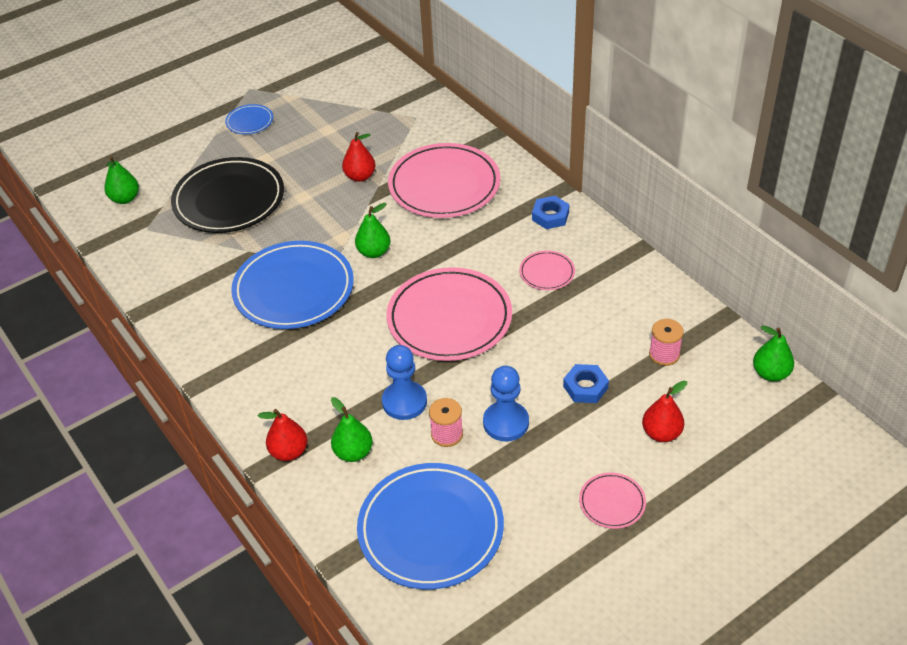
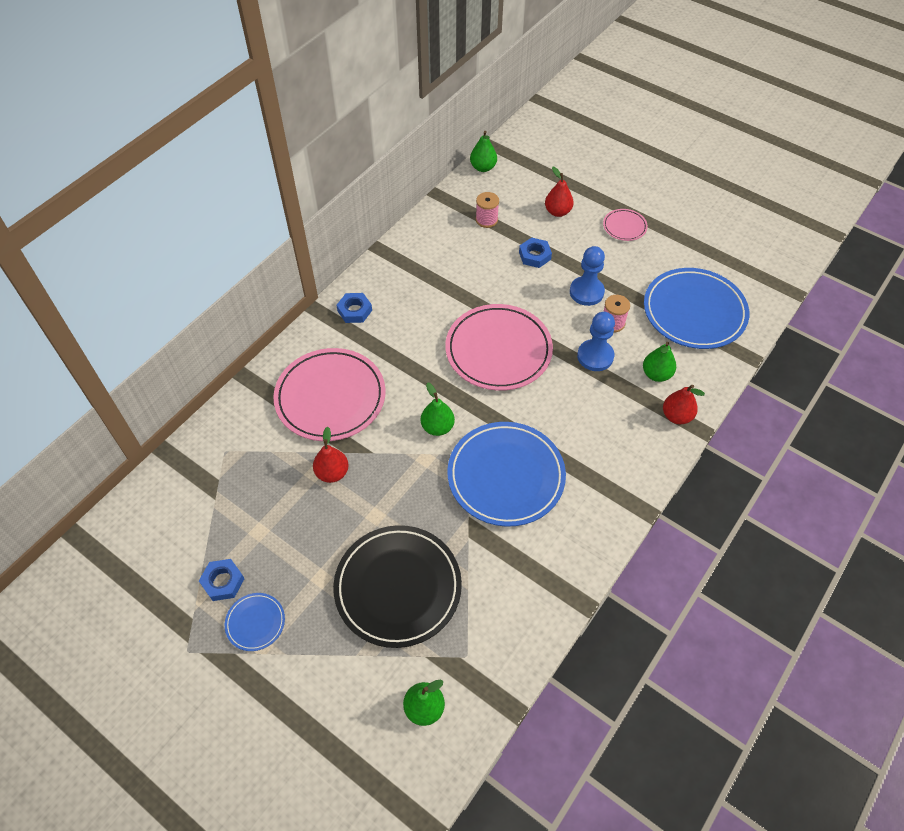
camera: 110 degrees left, 10 degrees up
(293, 108) = (223, 582): none -> blue nut
(547, 273) = (425, 299): pink plate -> none

